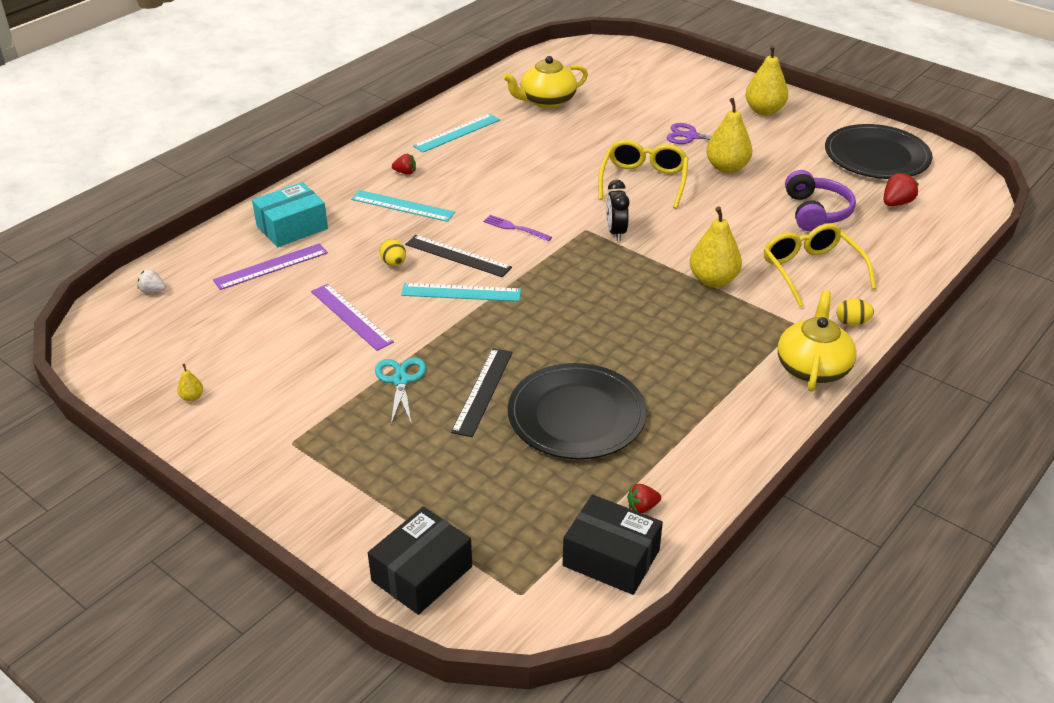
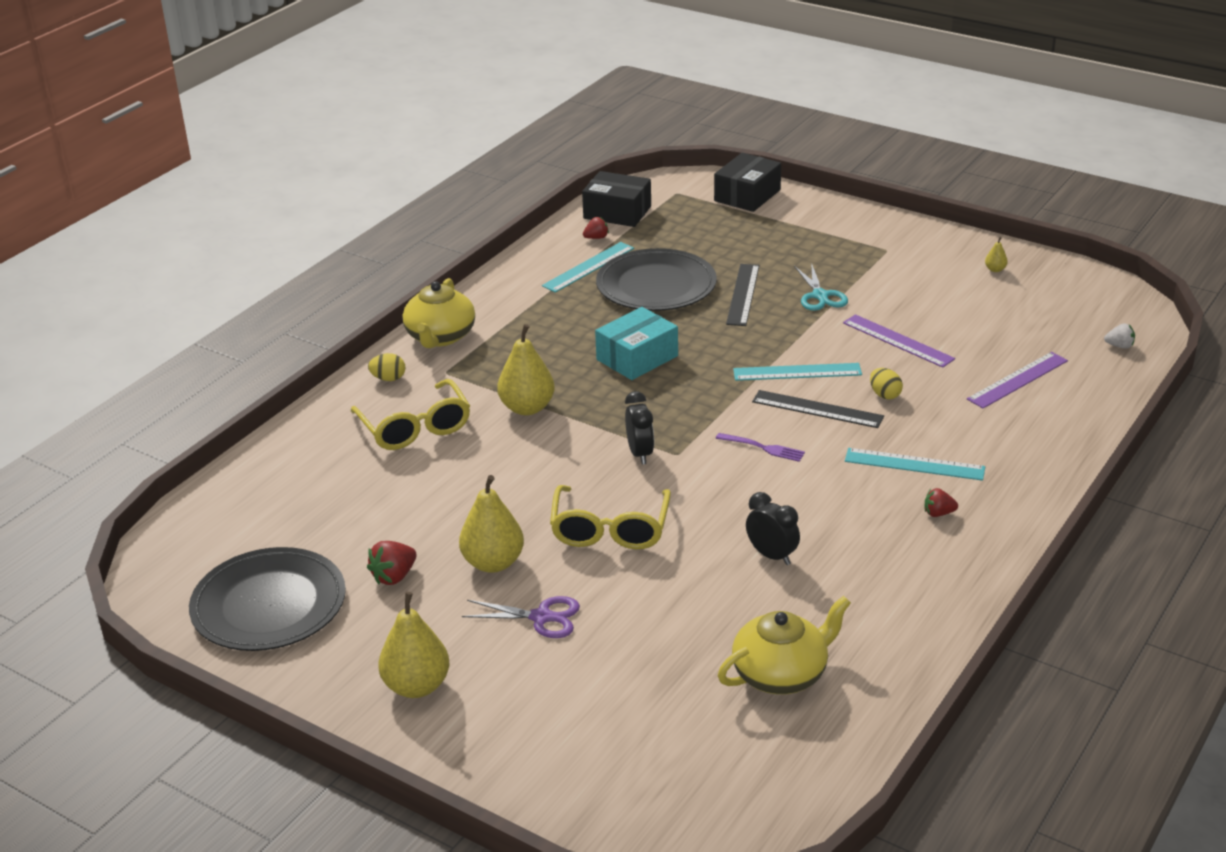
camera: 175 degrees right, 5 degrees down
(292, 227) = (1030, 425): turquoise box -> turquoise box (637, 358)
(457, 133) = (899, 590): turquoise ruler -> turquoise ruler (588, 267)
(532, 157) = (772, 555): none -> black clock
(816, 212) = (387, 503): purple headphones -> none
(896, 203) = (276, 526): red strawberry -> red strawberry (394, 576)

